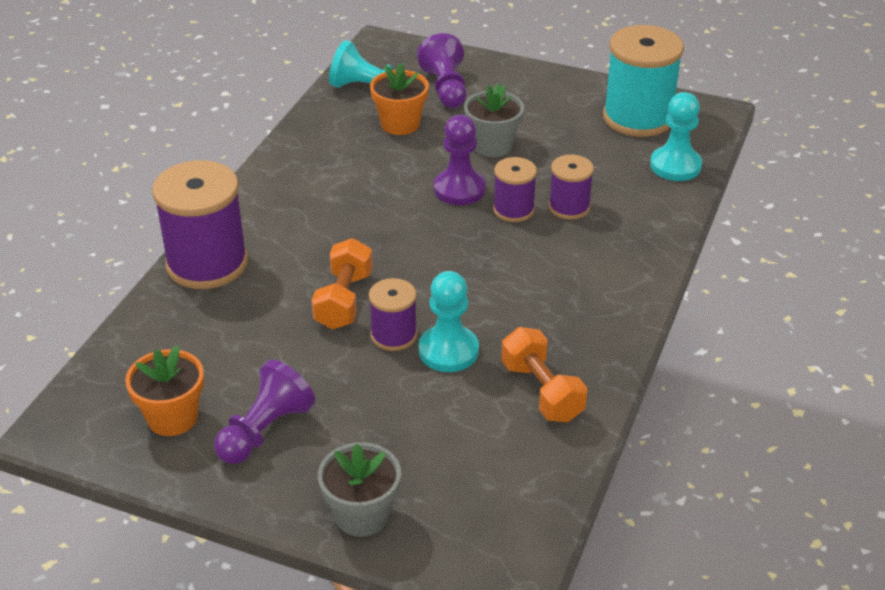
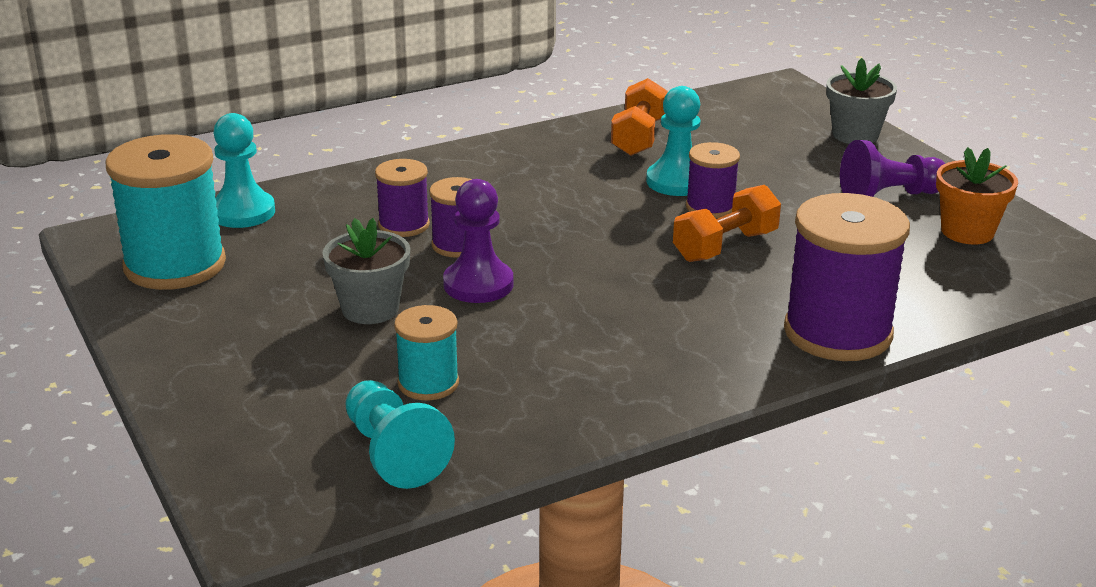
camera: 140 degrees left, 10 degrees down
(400, 124) = (428, 383): orange flower pot -> turquoise spool
(445, 88) = (299, 402): purple pawn -> none

